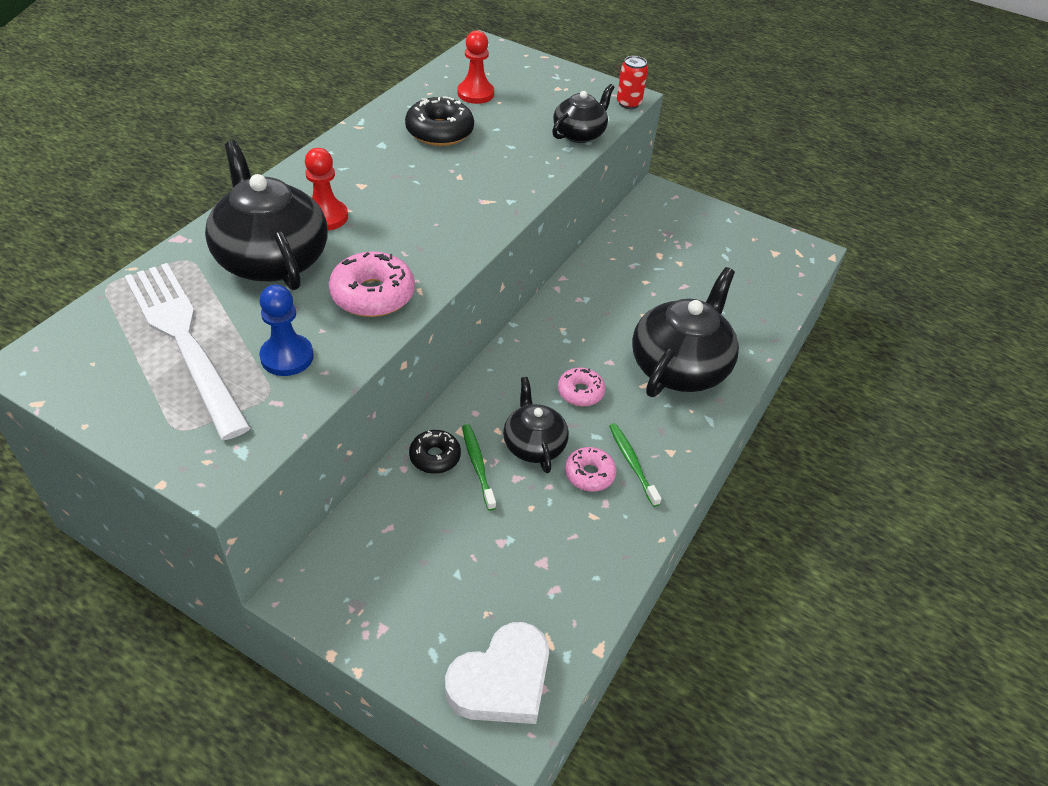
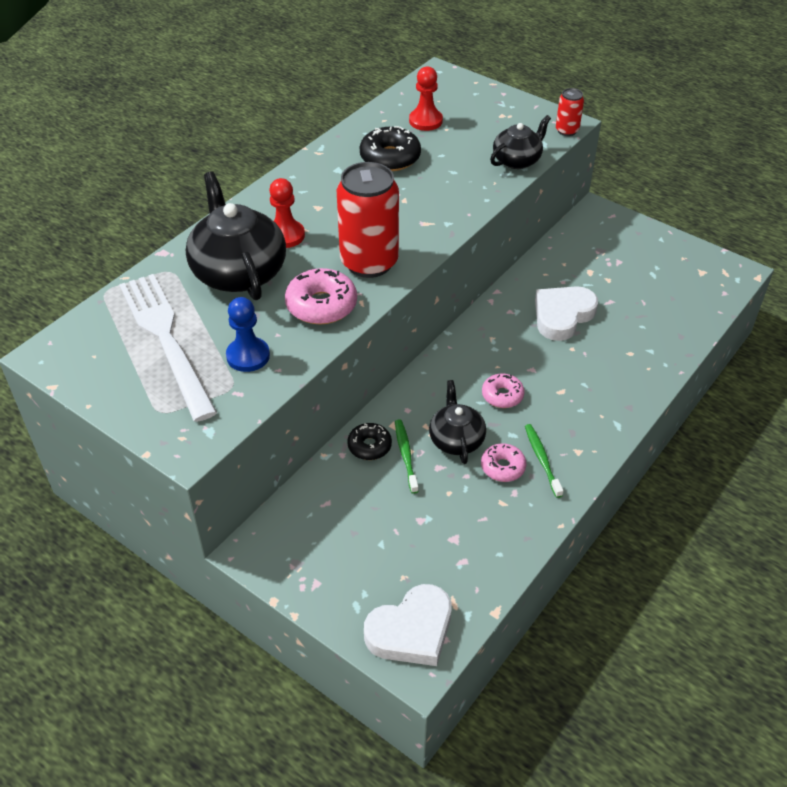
camera: 10 degrees right, 0 degrees up
(425, 245) = (369, 262): none -> red can
(636, 302) = (562, 316): none -> white heart
(680, 367) = (596, 376): black teapot -> none

